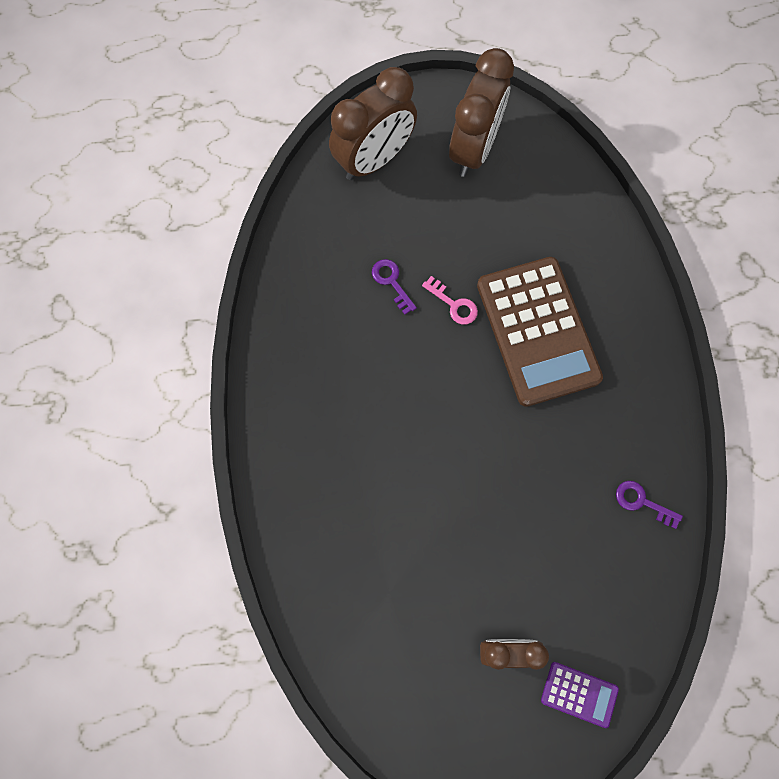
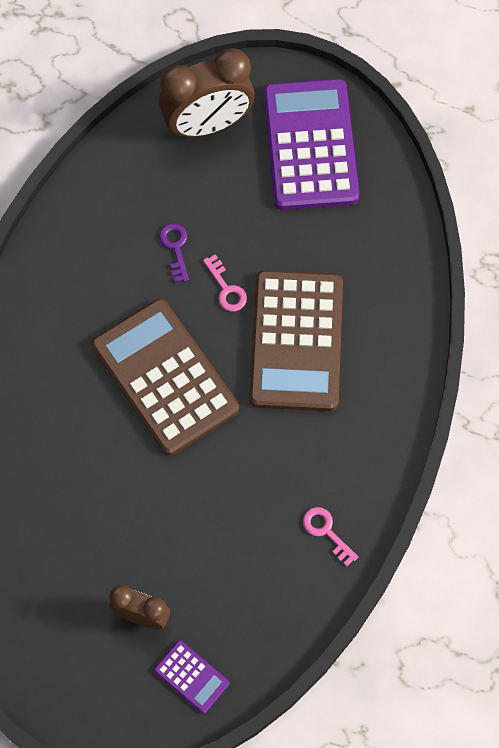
camera: 20 degrees right, 5 degrees down
(432, 407) = (165, 377): none -> brown calculator
(473, 149) = (310, 145): brown clock -> purple calculator
(642, 502) = (326, 532): purple key -> pink key

